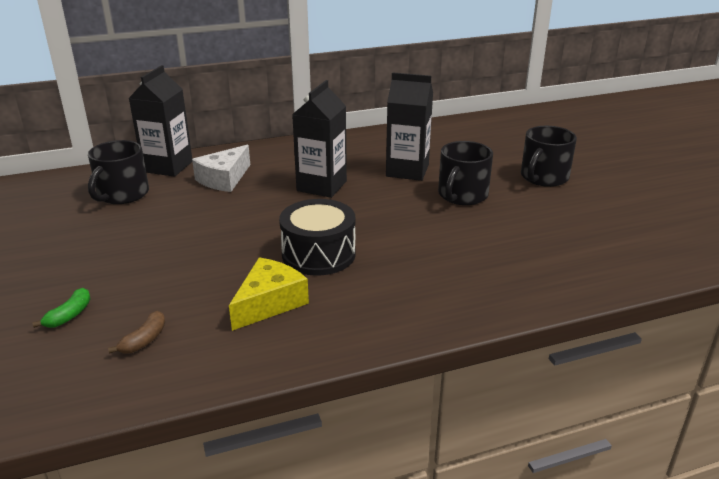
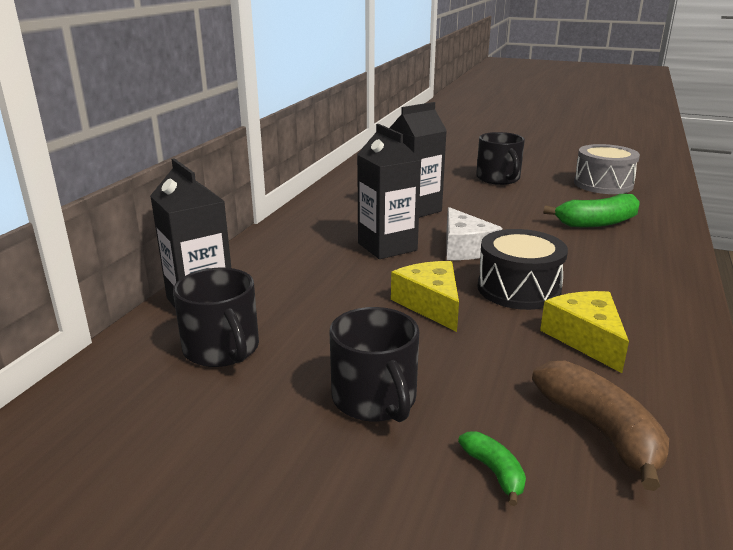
camera: 50 degrees left, 5 degrees down
(144, 340) = (600, 431): brown banana -> brown banana, size x1.96
(224, 179) = (291, 282): white cheese -> white cheese (465, 248)
(251, 231) = (430, 304): none -> yellow cheese
(462, 195) = (488, 208): black mug -> black mug (375, 399)
(515, 250) = (597, 223): none -> green banana
(631, 226) = (603, 184): none -> grey drum

